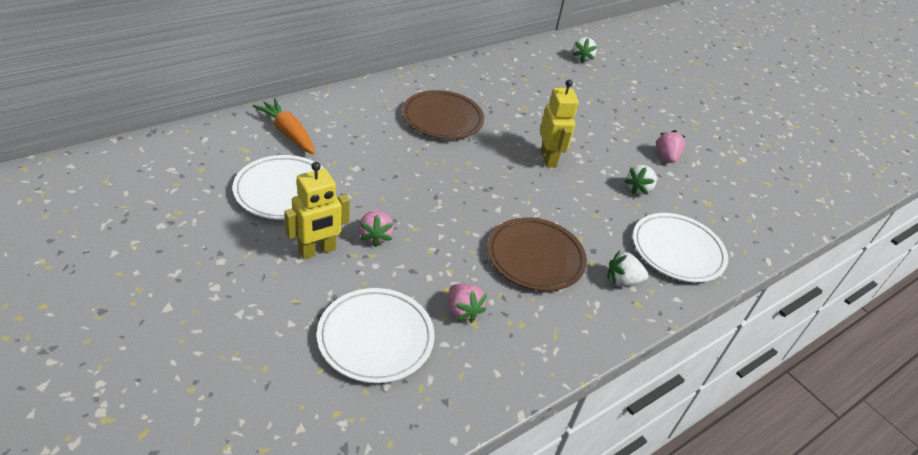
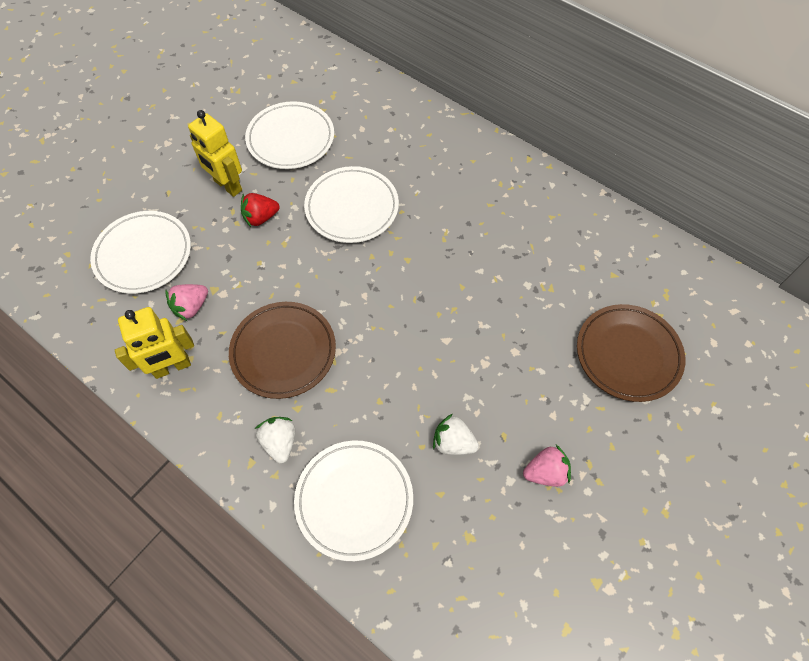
camera: 80 degrees right, 20 degrees up
(288, 133) = (372, 112): orange carrot -> none
(375, 236) = (261, 218): pink strawberry -> red strawberry
(397, 176) = (352, 208): none -> white plate
(442, 118) = (471, 217): brown plate -> brown plate (628, 354)
(548, 158) = (458, 333): yellow robot -> yellow robot (172, 367)
(582, 58) = (724, 331): white strawberry -> none

